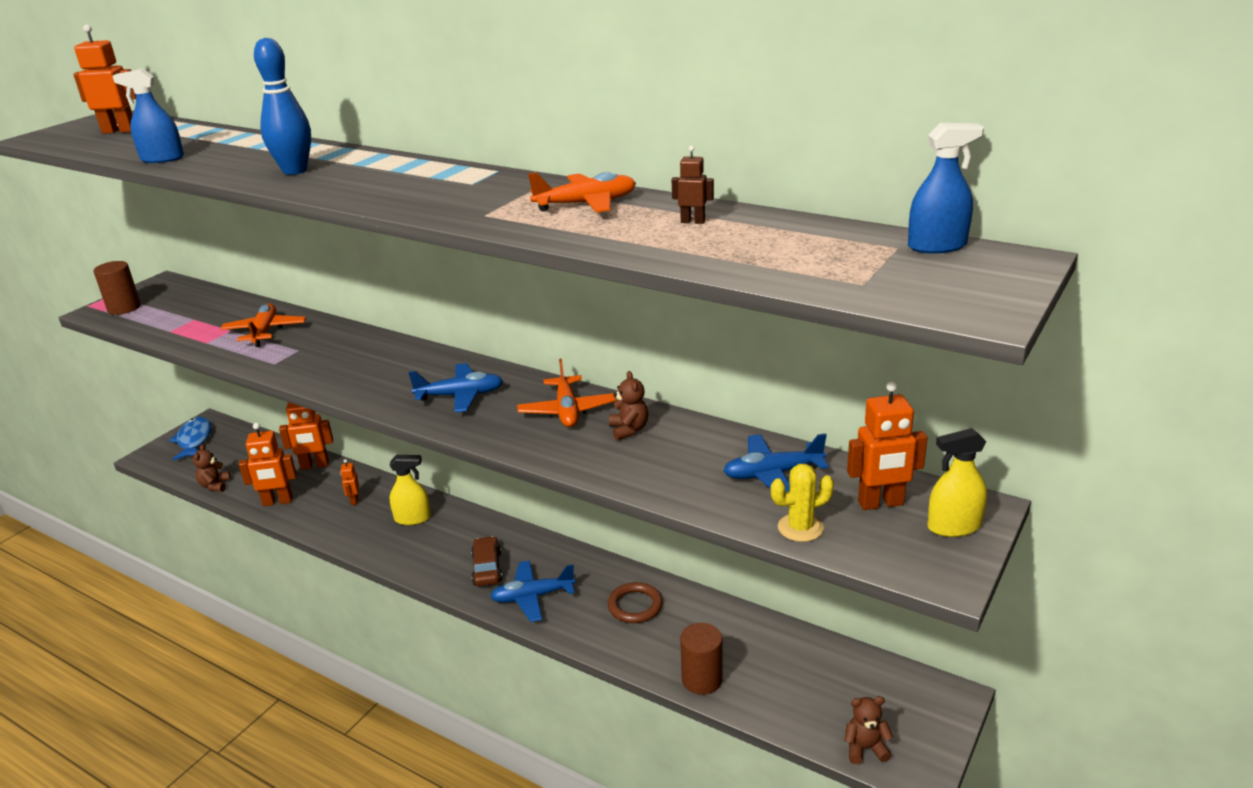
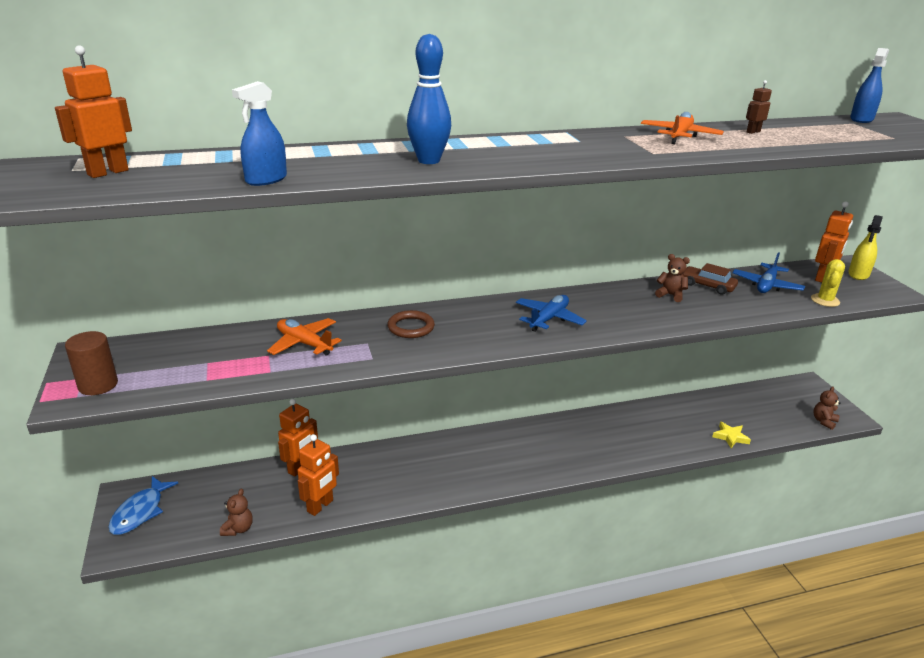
camera: 50 degrees left, 0 degrees up
(194, 440) = (140, 512): blue fish -> blue fish turned 105 degrees counterclockwise
(215, 485) = (238, 529): brown teddy bear -> brown teddy bear turned 120 degrees counterclockwise
(354, 500) = (380, 471): orange robot -> none
(412, 518) = (443, 457): yellow spray bottle -> none
(487, 568) = (542, 455): brown car -> brown car (707, 286)
(532, 597) = (593, 453): blue plane -> none
(567, 410) = (621, 300): orange plane -> none
(635, 606) = (645, 424): brown ring -> brown ring (411, 327)
(702, 679) = (730, 437): brown cylinder -> yellow star

